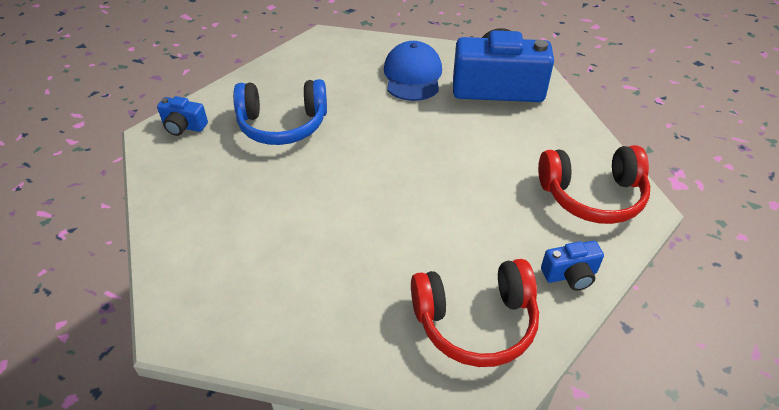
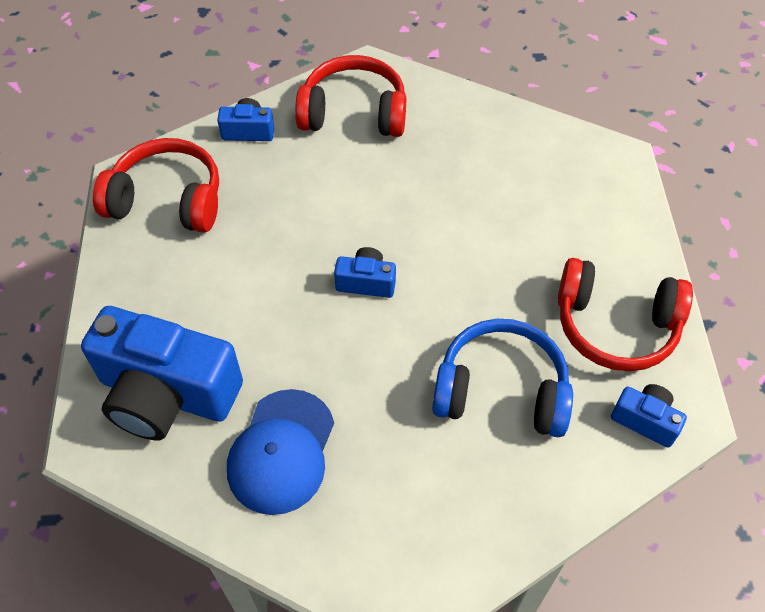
camera: 165 degrees left, 10 degrees up
(197, 175) = (615, 326): none -> red headphones
(397, 168) = (366, 282): none -> blue camera

